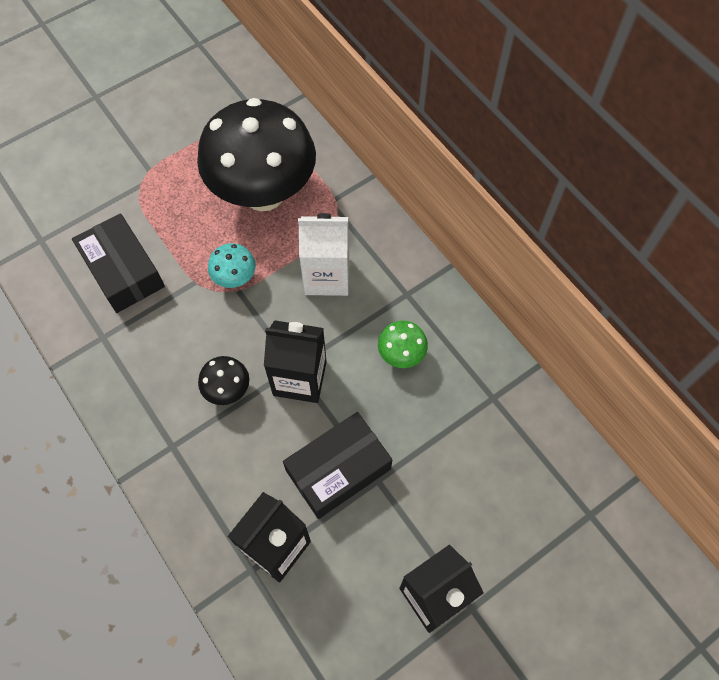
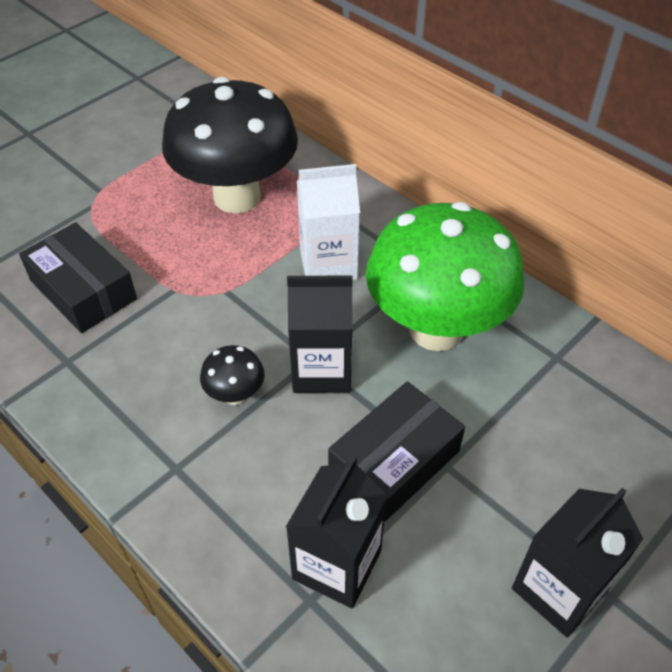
camera: 10 degrees left, 15 degrees down
(235, 279) = (221, 280): turquoise mushroom -> none
(401, 355) = (436, 329): green mushroom -> green mushroom, size x2.49

